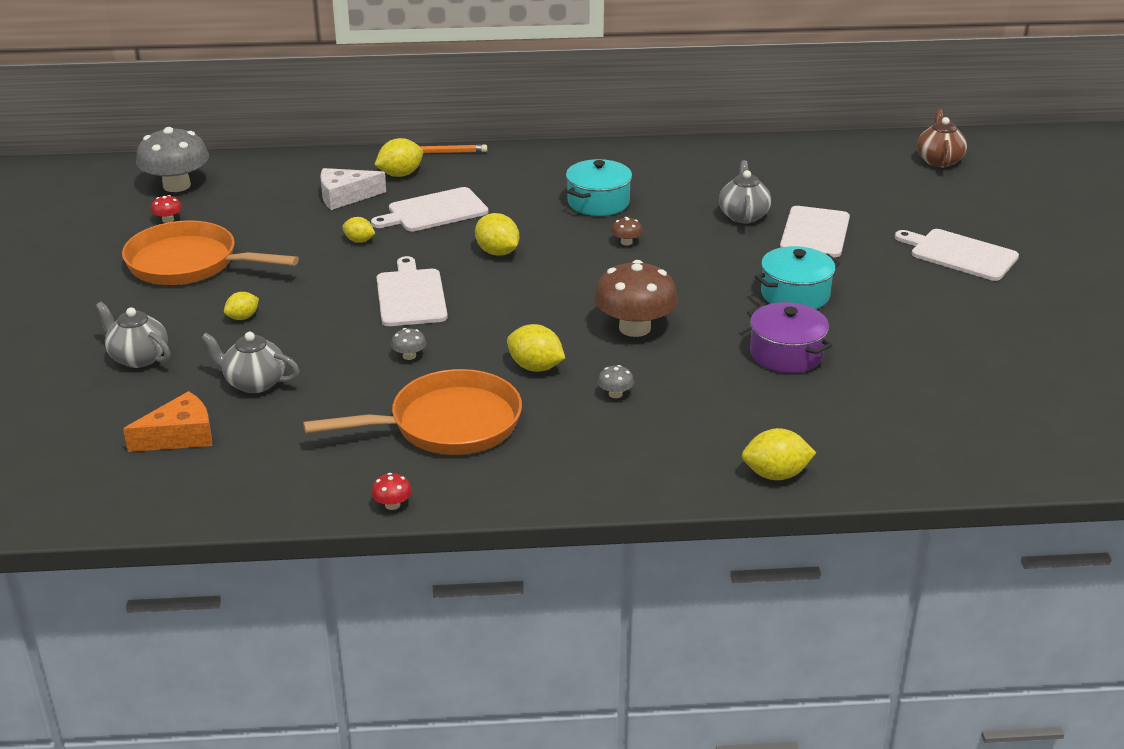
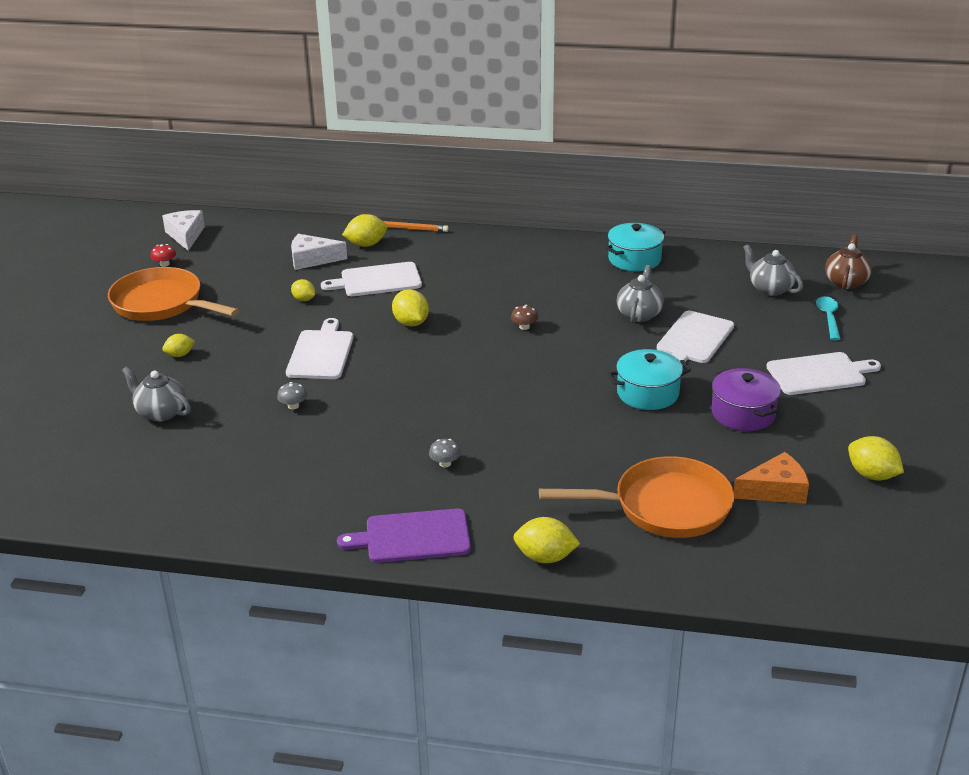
camera: 15 degrees right, 0 degrees up
(138, 358) = (84, 379): grey teapot -> grey teapot (770, 289)
(177, 185) = (186, 235): grey mushroom -> white cheese
(180, 436) = (82, 450): orange cheese -> orange cheese (775, 490)
(392, 505) = (215, 534): red mushroom -> none
(447, 424) = (293, 470): orange pan -> orange pan (664, 506)
(535, 367) = (390, 430): yellow lemon -> yellow lemon (872, 475)
(598, 202) = (518, 288): turquoise pot -> turquoise pot (634, 259)
(621, 475) = (413, 537): none -> purple cutting board
(634, 328) = (492, 406): brown mushroom -> none
(786, 354) = (611, 447): purple pot -> purple pot (743, 413)
(940, 198) = (828, 318): none -> turquoise spoon
(960, 254) = (819, 374): white cutting board -> white cutting board turned 120 degrees clockwise

